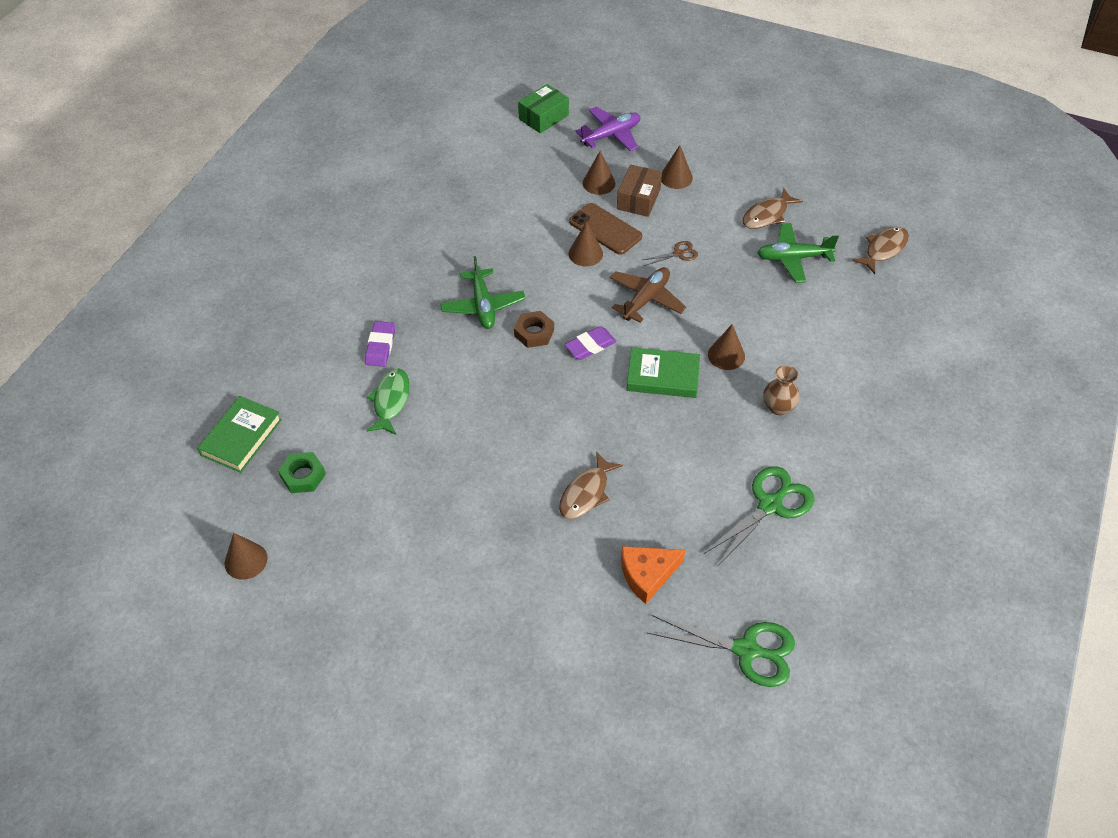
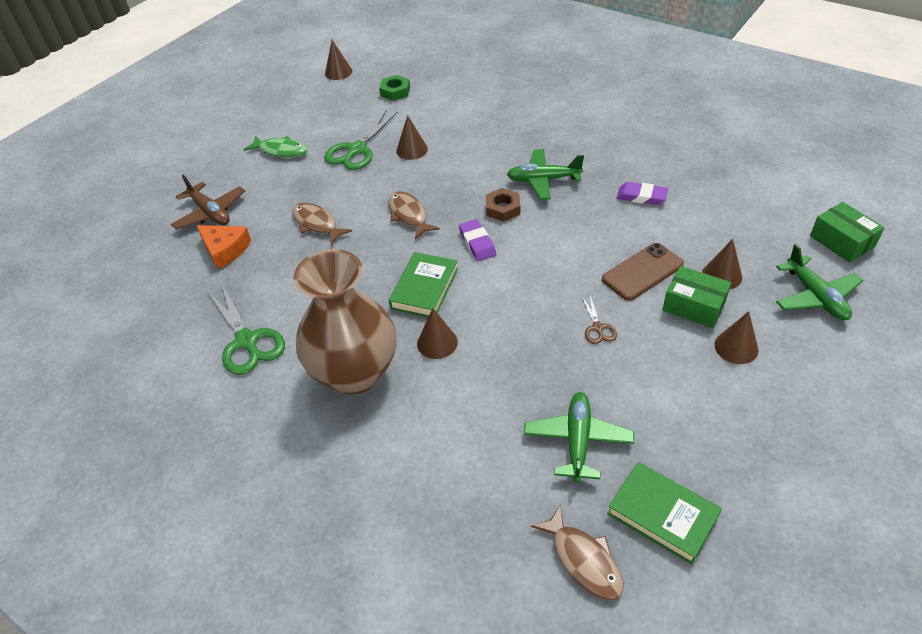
camera: 105 degrees right, 5 degrees down
(241, 437) = (439, 67): green book -> green book (662, 514)
(380, 346) = (508, 124): purple eraser -> purple eraser (641, 196)
(390, 401) = (449, 128): green fish -> green fish (281, 151)
(585, 253) = (605, 253): brown cone -> brown cone (412, 150)
(611, 135) = (815, 296): purple plane -> green plane
(638, 199) = (693, 306): brown box -> green box
(646, 299) = (531, 290): brown plane -> brown plane (210, 213)
(647, 574) = (225, 250): orange cheese -> orange cheese turned 135 degrees clockwise
(746, 650) = (127, 298): green scissors -> green scissors (356, 150)
(767, 215) = (662, 430): brown fish -> brown fish (409, 215)
(778, 407) = (355, 373): brown vase -> brown vase, size x2.47

